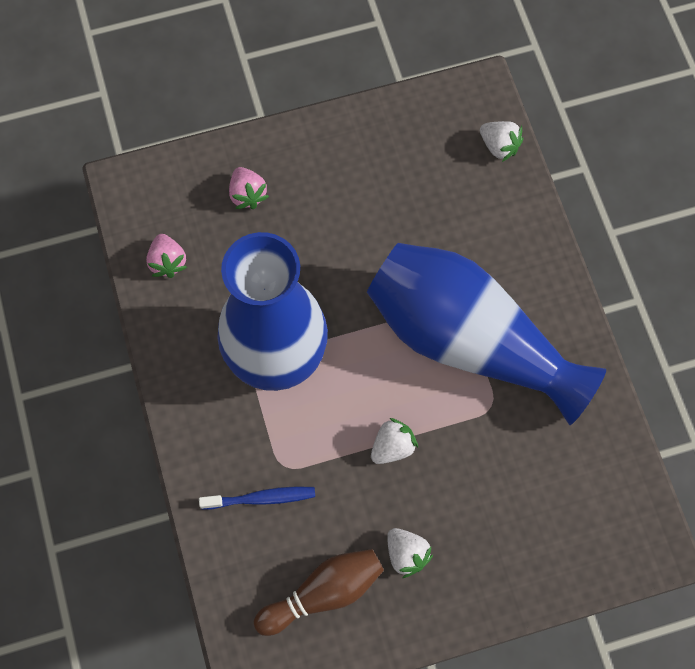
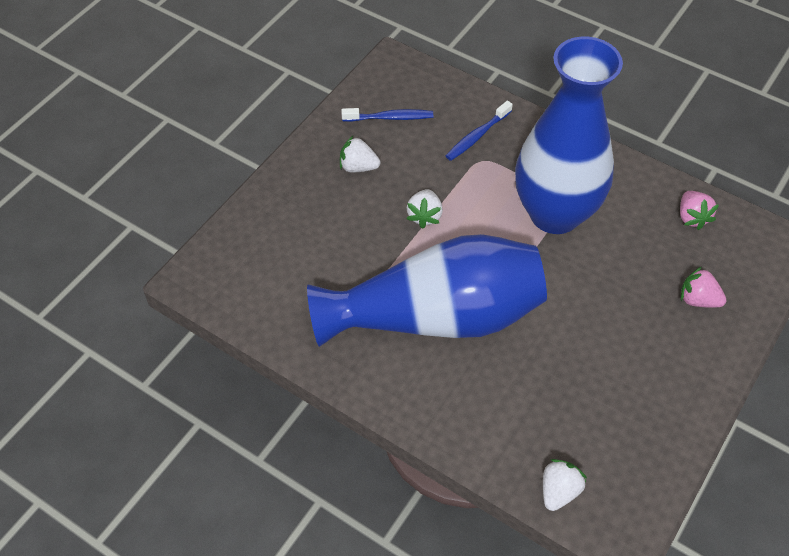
camera: 140 degrees right, 15 degrees down
(167, 262) = (692, 217): pink strawberry -> pink strawberry turned 135 degrees counterclockwise
(323, 593) = (390, 118): brown bowling pin -> blue toothbrush
(499, 146) = (559, 491): white strawberry -> white strawberry turned 120 degrees clockwise

